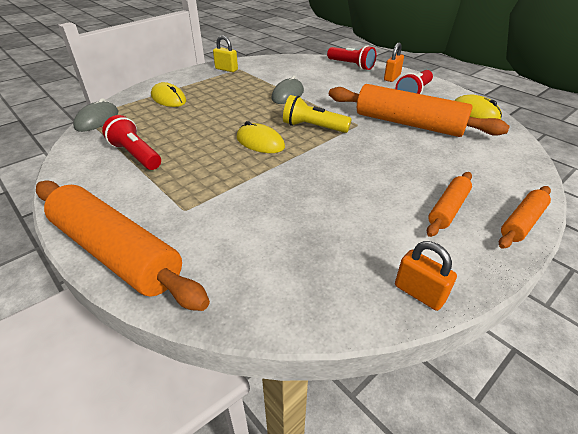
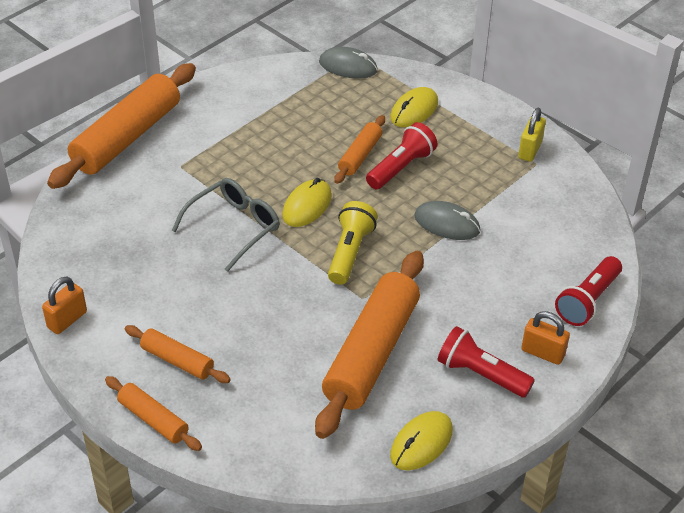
camera: 85 degrees right, 5 degrees up
(136, 155) = (273, 114): red flashlight -> red flashlight (401, 167)
(209, 119) = (360, 155): none -> orange rolling pin
(280, 177) = (234, 227): none -> grey glasses

